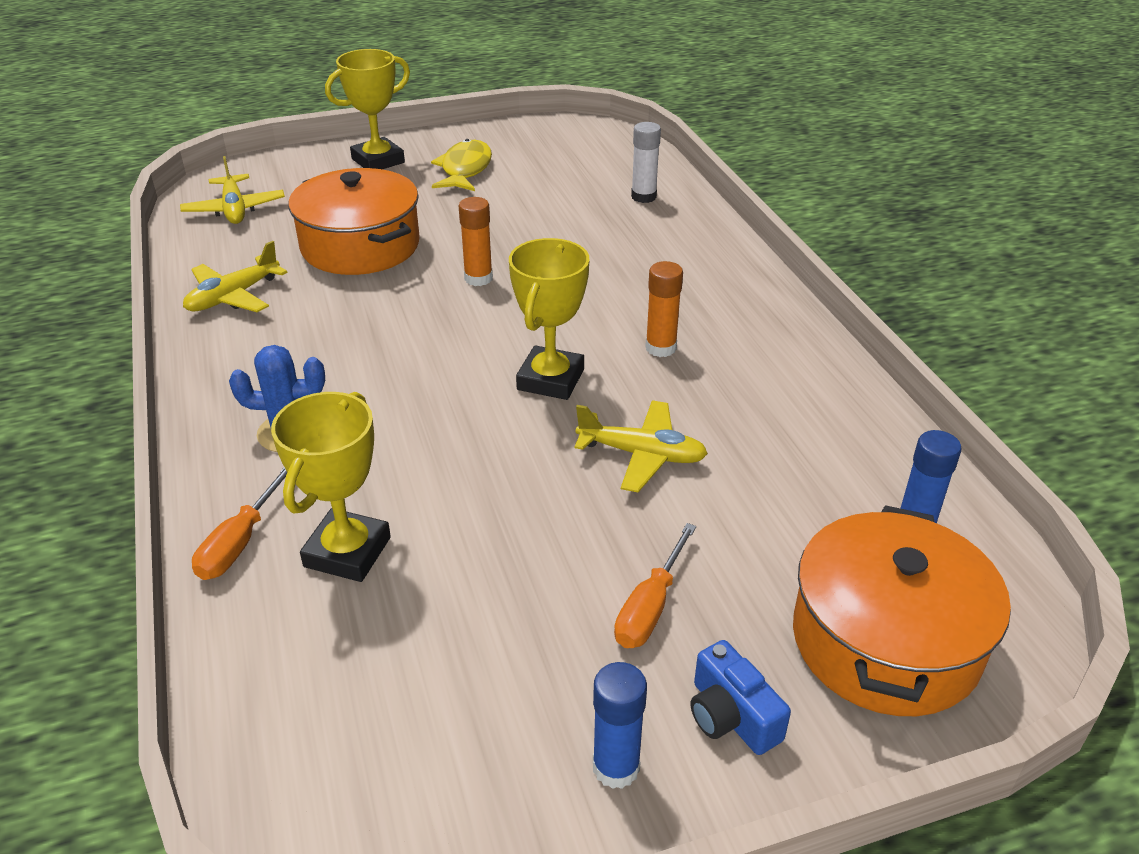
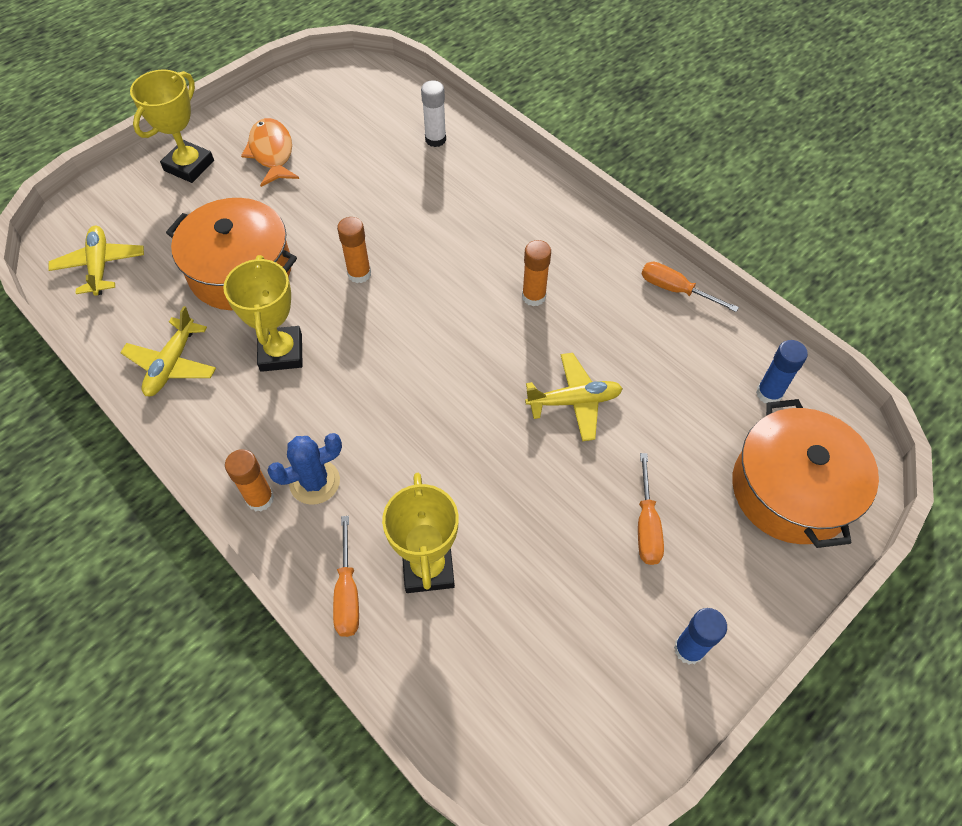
camera: 25 degrees left, 20 degrees up
(222, 428) = (260, 498): none -> orange glue stick
(234, 209) = (100, 266): yellow plane -> yellow plane turned 150 degrees counterclockwise
(465, 169) = (272, 153): yellow fish -> orange fish
(550, 379) = (474, 357): yellow trophy -> yellow trophy (281, 352)
(731, 716) = (733, 583): blue camera -> none
(846, 389) = (675, 290): none -> orange screwdriver

